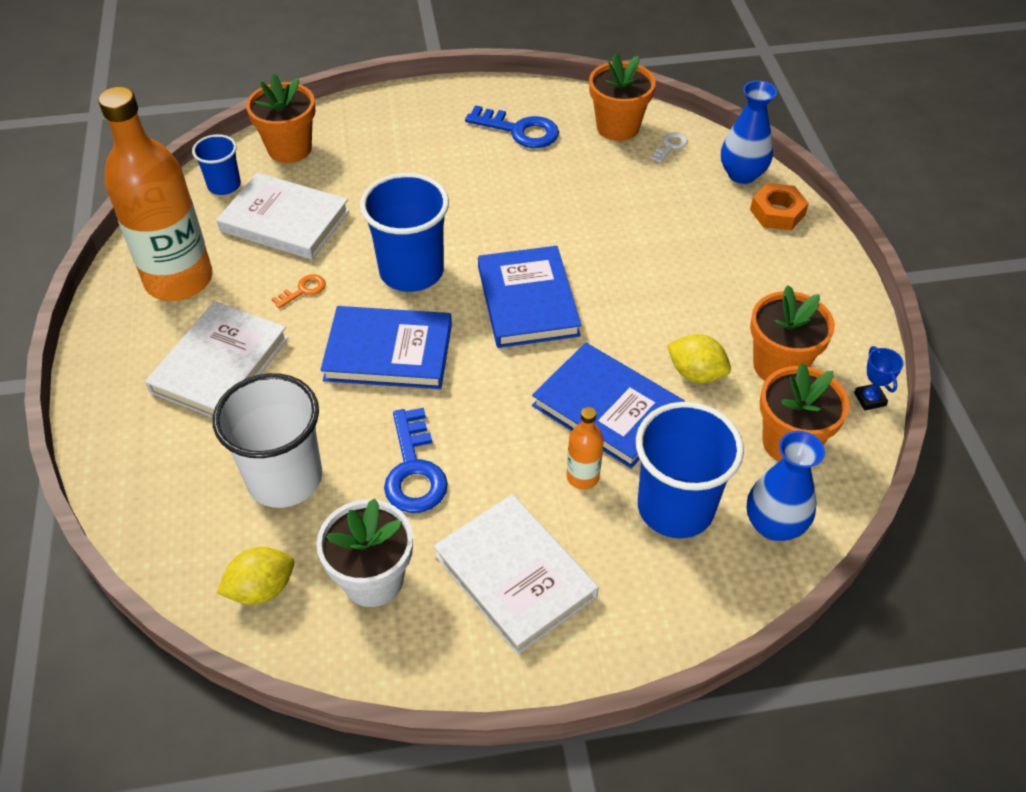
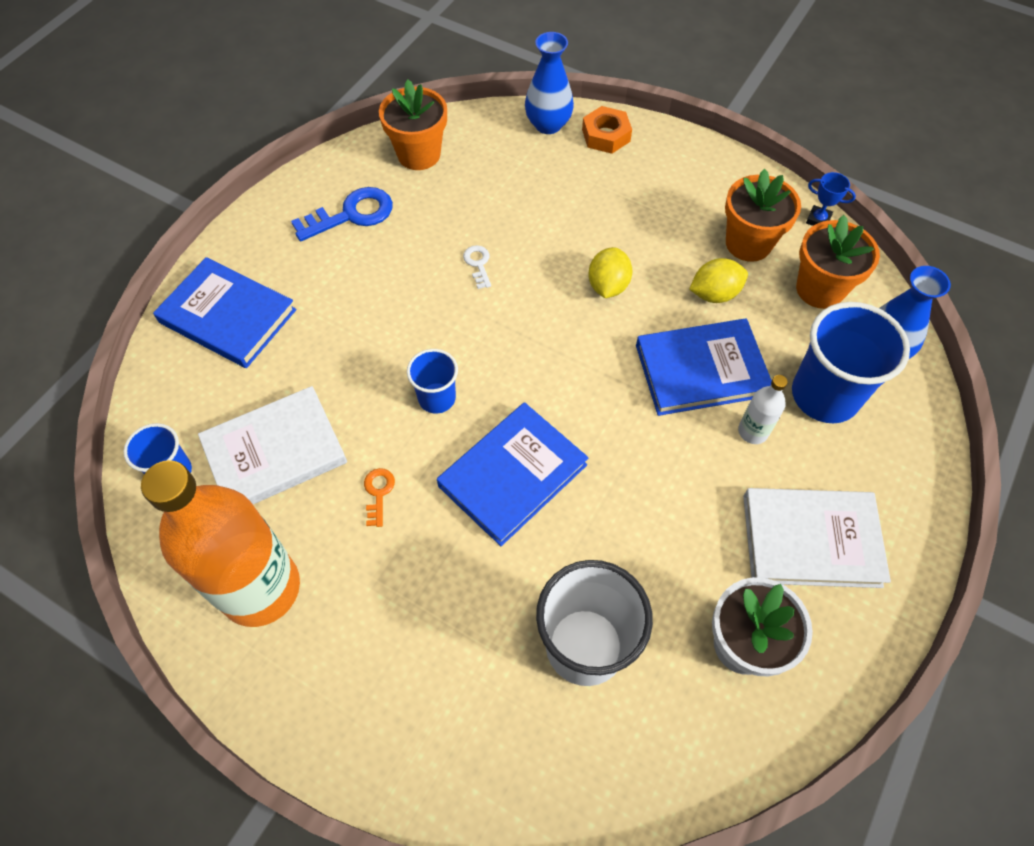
camera: 50 degrees left, 10 degrees up
(220, 365) = (405, 618): white book -> none
(261, 589) = (690, 739): yellow lemon -> yellow lemon (608, 286)
(289, 149) = (183, 388): orange flower pot -> none
(411, 271) = (437, 398): blue cup -> blue cup, size x0.55
(414, 470) = (655, 540): blue key -> none
(527, 301) = (547, 343): blue book -> blue book (228, 316)
(582, 477) = (753, 431): orange bottle -> white bottle
(670, 146) = (474, 140): white key -> white key (478, 264)

